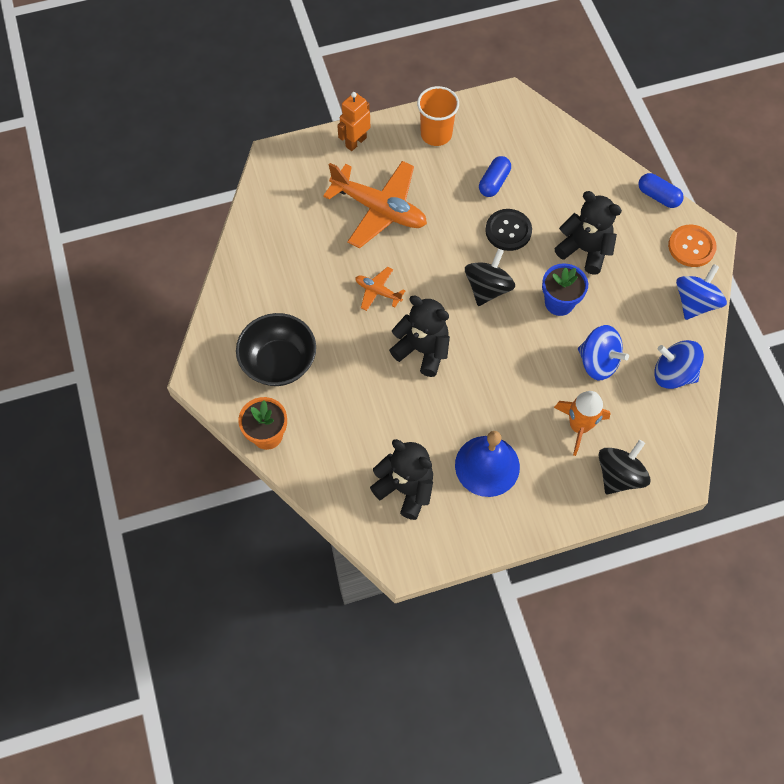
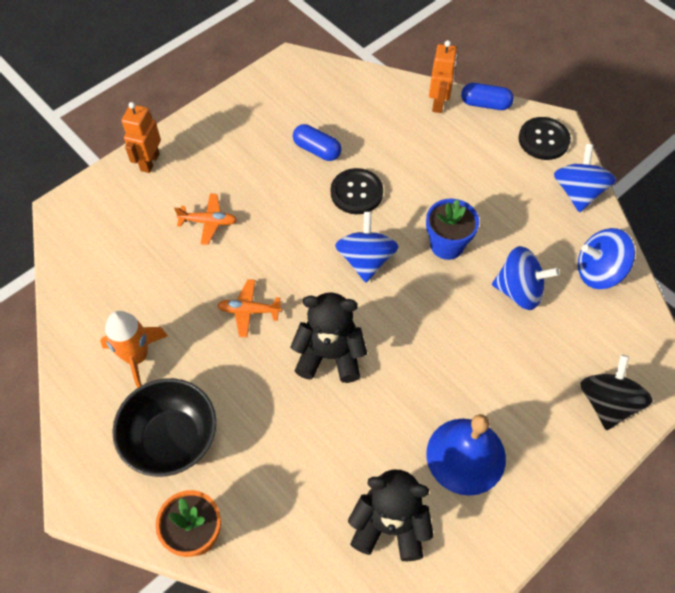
camera: 25 degrees left, 5 degrees down
(379, 209) = (208, 222): orange plane -> orange plane, size x0.47
(436, 134) = (233, 124): orange cup -> none
(487, 288) = (366, 260): black spinning top -> blue spinning top
(494, 182) = (317, 150): blue capsule -> blue capsule turned 60 degrees counterclockwise
(579, 426) = (537, 367): orange rocket -> orange rocket (137, 357)
(585, 250) = (443, 182): black teddy bear -> none
(617, 180) = (438, 103): none -> orange robot
(691, 247) = (543, 140): orange button -> black button

